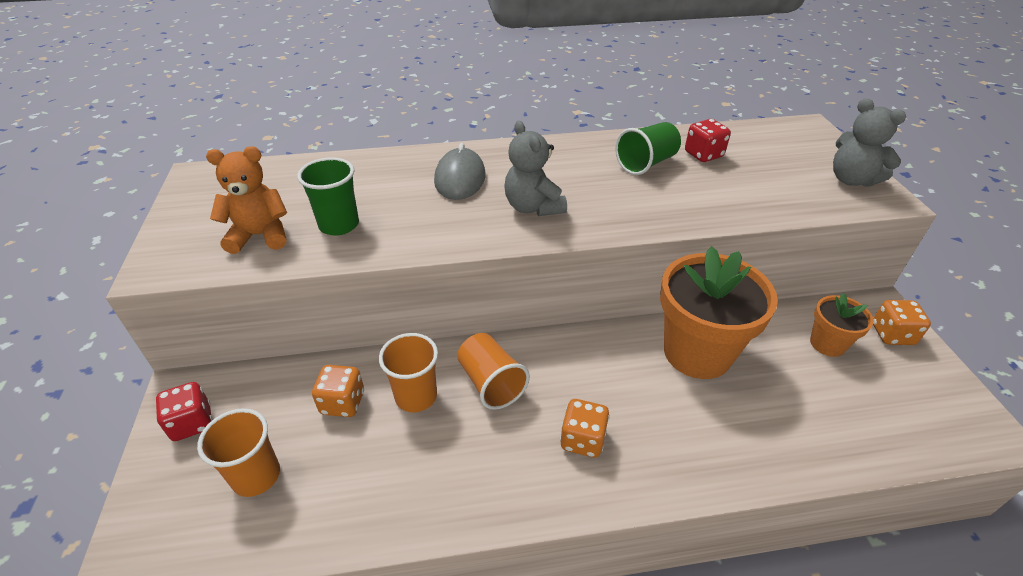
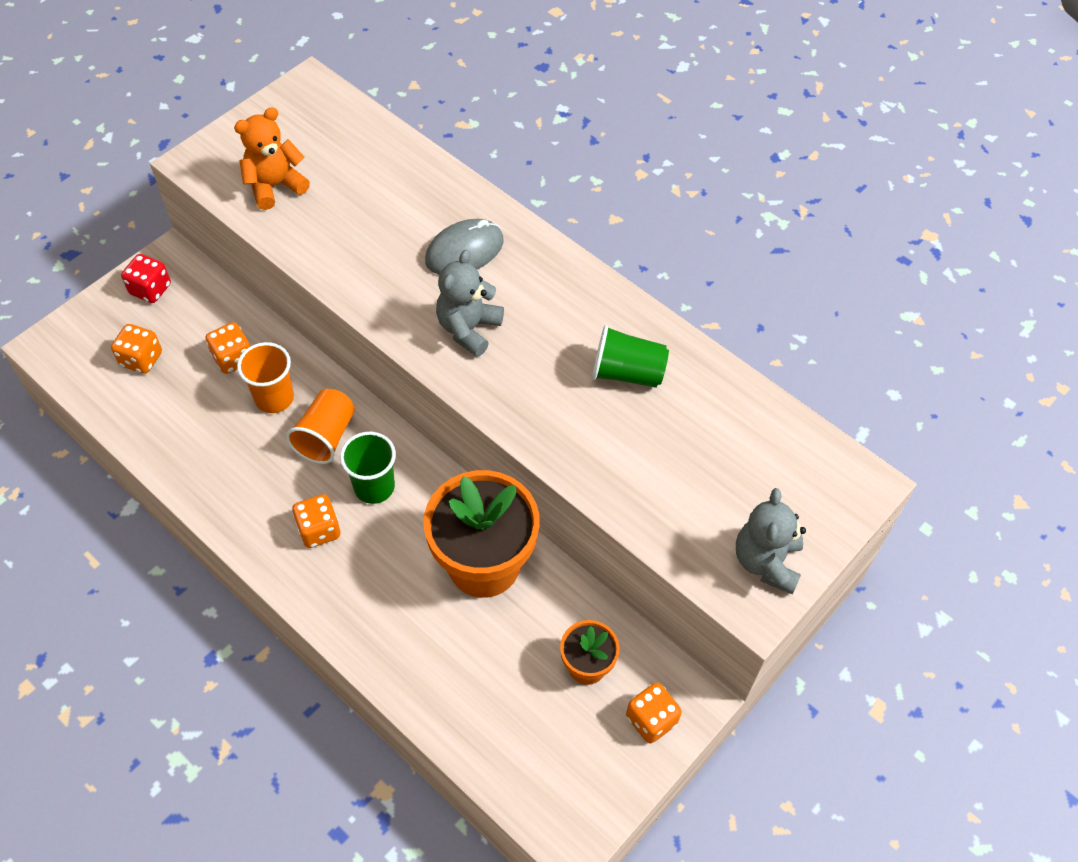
camera: 50 degrees right, 15 degrees up
(256, 476) = (141, 359): orange cup -> orange dice
(260, 236) = (275, 186): orange teddy bear -> orange teddy bear turned 75 degrees counterclockwise
(339, 225) = (328, 221): green cup -> green cup (374, 487)
(703, 155) = (693, 412): red dice -> none

